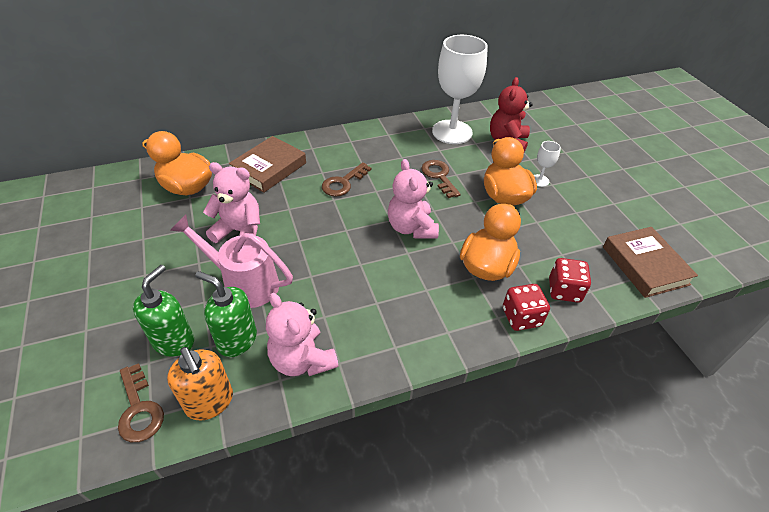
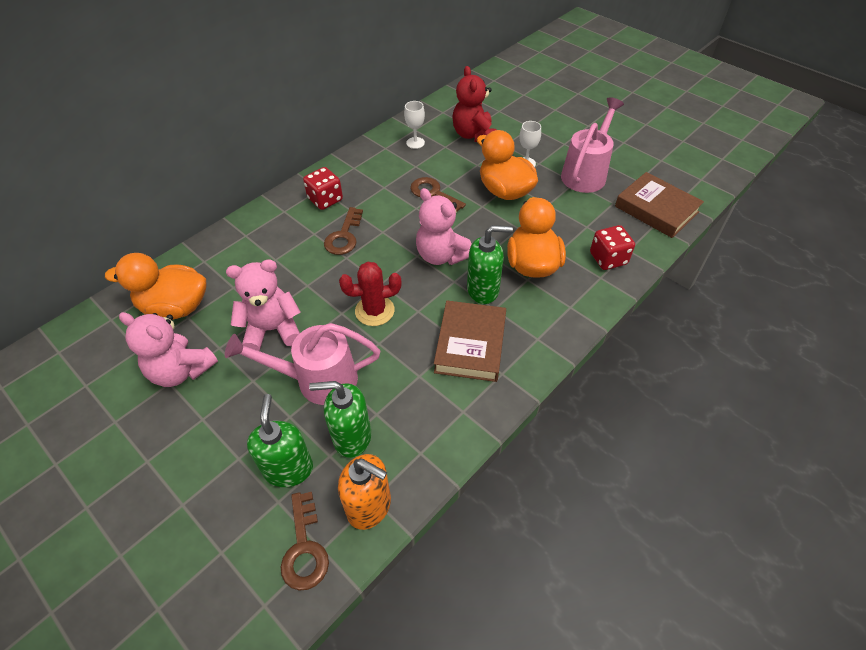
camera: 25 degrees left, 5 degrees up
(139, 409) = (304, 549): brown key -> brown key turned 45 degrees clockwise
(269, 168) = (253, 250): brown book -> brown book (470, 344)
(302, 360) = (428, 425): pink teddy bear -> pink teddy bear (181, 370)
(326, 249) = (374, 311): none -> red cactus
(427, 270) = (483, 290): none -> green soap dispenser
(452, 132) = (415, 143): white goblet -> white goblet, size x0.42
(521, 317) = (589, 298): red dice -> red dice (325, 199)
(593, 208) = (586, 173): none -> pink watering can

